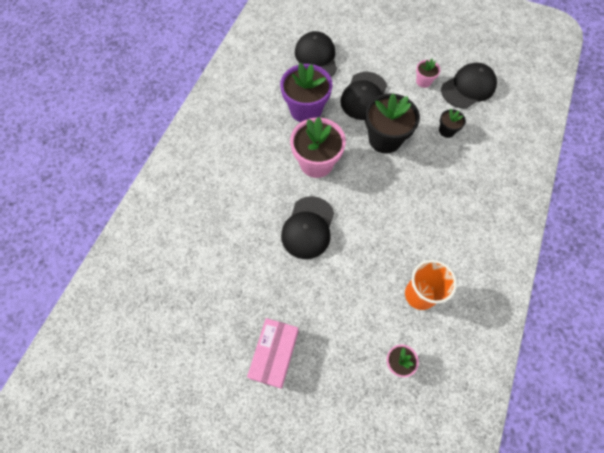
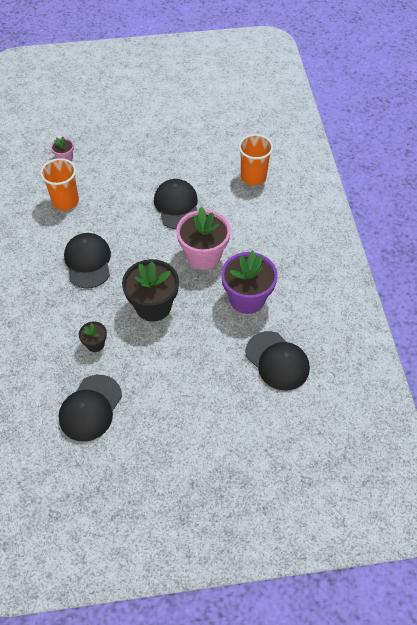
camera: 150 degrees right, 10 degrees down
(212, 223) = (253, 177): none -> orange cup
(274, 354) = (151, 130): pink box -> none
(364, 96) = (199, 341): black cap -> black cap (88, 262)
(423, 81) = (144, 391): pink flower pot -> none

